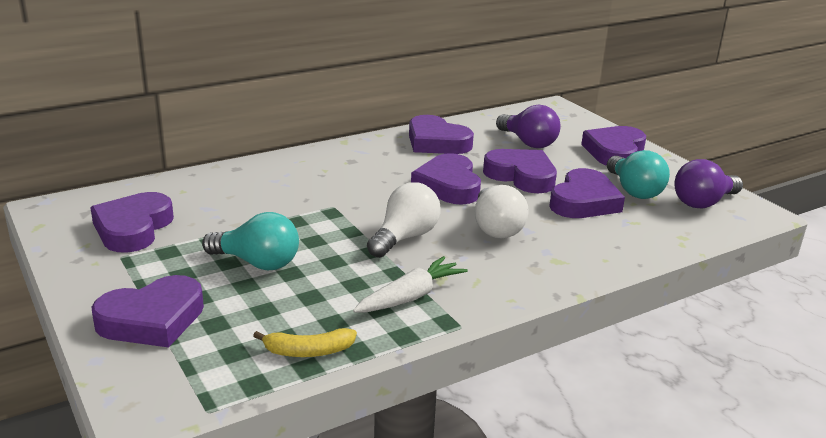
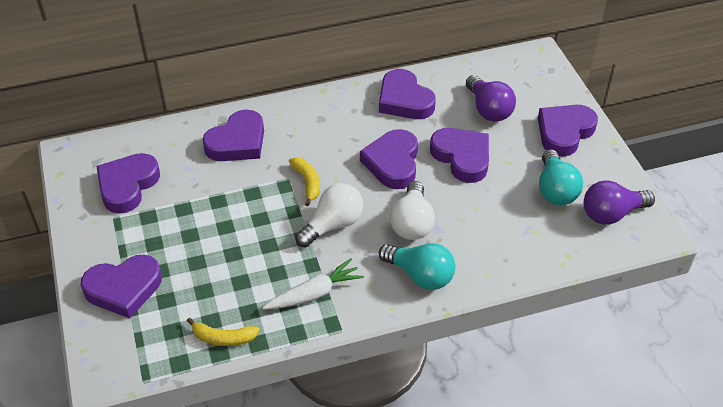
camera: 15 degrees right, 20 degrees up
(257, 263) = (211, 239): turquoise light bulb -> turquoise light bulb (420, 275)
(358, 208) = (307, 183): none -> yellow banana
(584, 201) = (503, 199): purple heart -> purple heart (237, 142)

